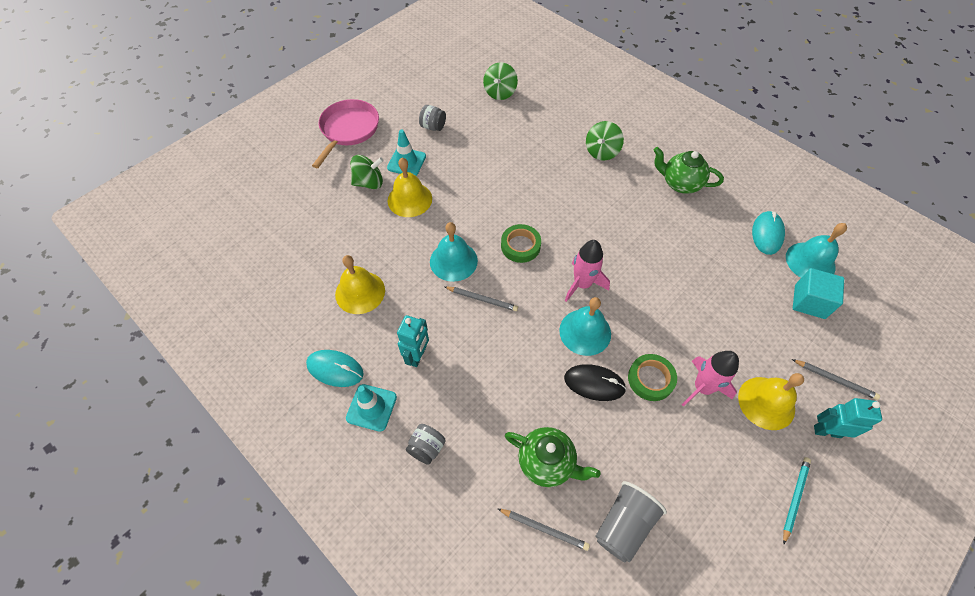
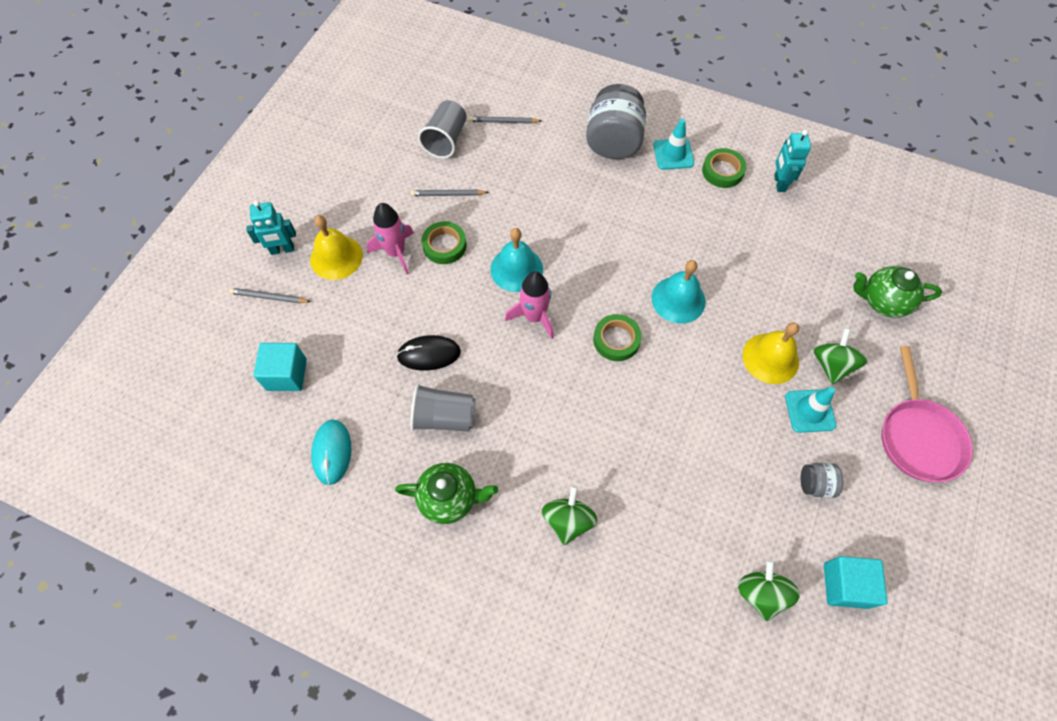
camera: 160 degrees right, 5 degrees up
(335, 369) = (722, 171): turquoise mouse -> green tape
(360, 292) = (749, 239): yellow bell -> none
(369, 183) = (831, 365): green spinning top -> green spinning top turned 135 degrees clockwise
(417, 356) = (660, 202): turquoise robot -> turquoise robot (779, 183)
(427, 448) = (613, 142): grey jar -> grey jar, size x2.10
(450, 84) = (845, 585): none -> turquoise cube
(482, 299) = (628, 269): grey pencil -> grey pencil (448, 194)
(547, 462) = (516, 160): green teapot -> green teapot (883, 301)
(594, 383) = (494, 227): black mouse -> black mouse (429, 354)
(675, 232) = (444, 417): none -> grey cup
(795, 498) = (314, 193): turquoise pencil -> none
(810, 262) = (281, 428): turquoise bell -> none

